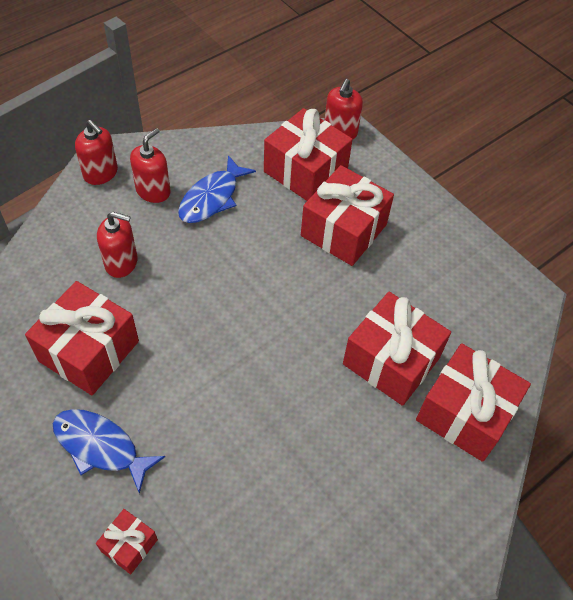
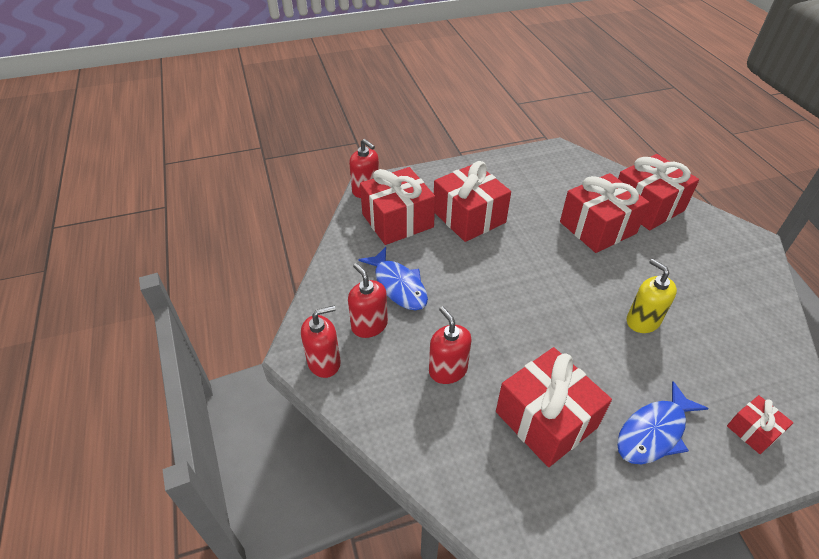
camera: 65 degrees left, 10 degrees down
(121, 262) = (448, 370): red soap dispenser -> red soap dispenser turned 60 degrees counterclockwise
(250, 424) = (642, 321): none -> yellow soap dispenser

